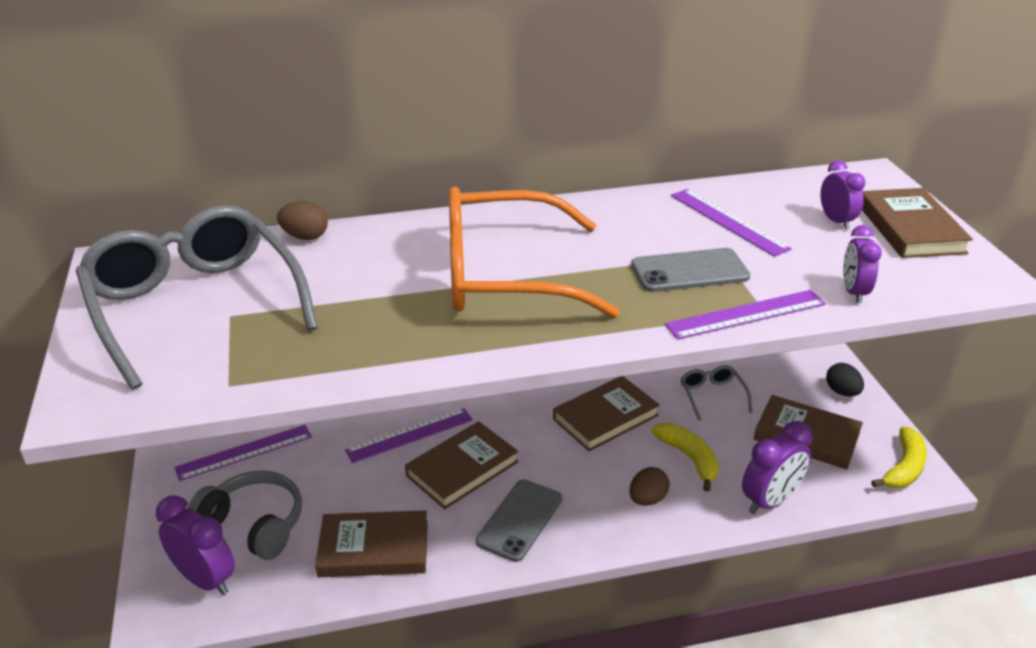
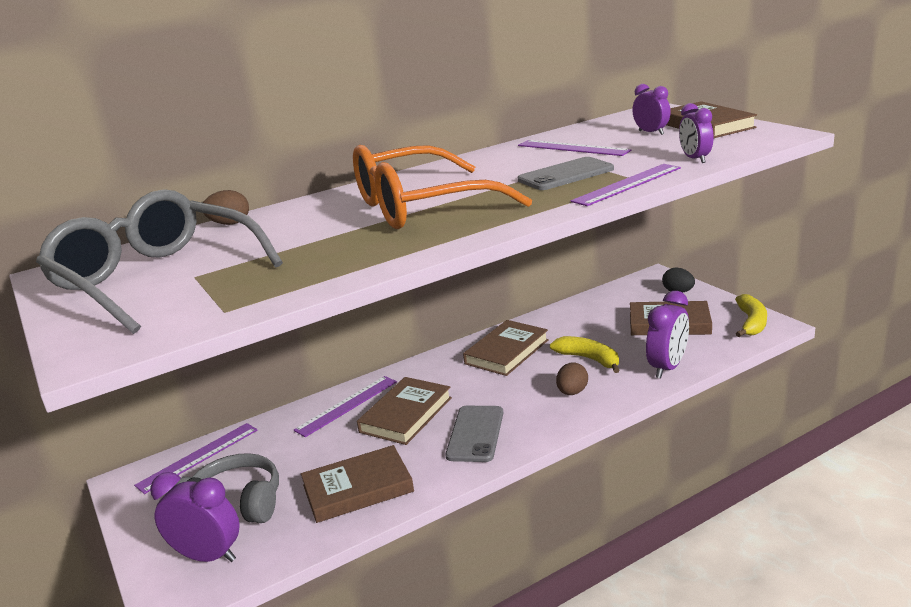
camera: 15 degrees left, 10 degrees down
(712, 396) = (583, 318): grey glasses -> none

